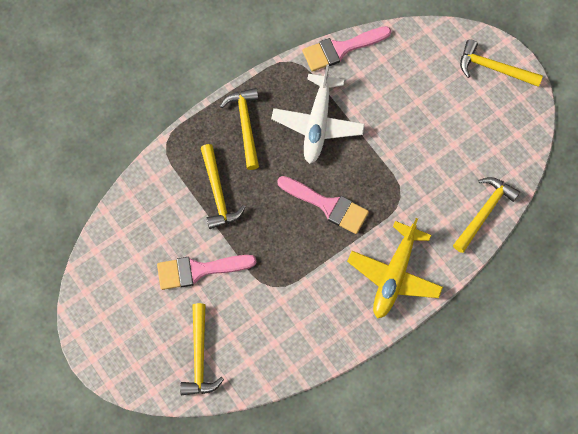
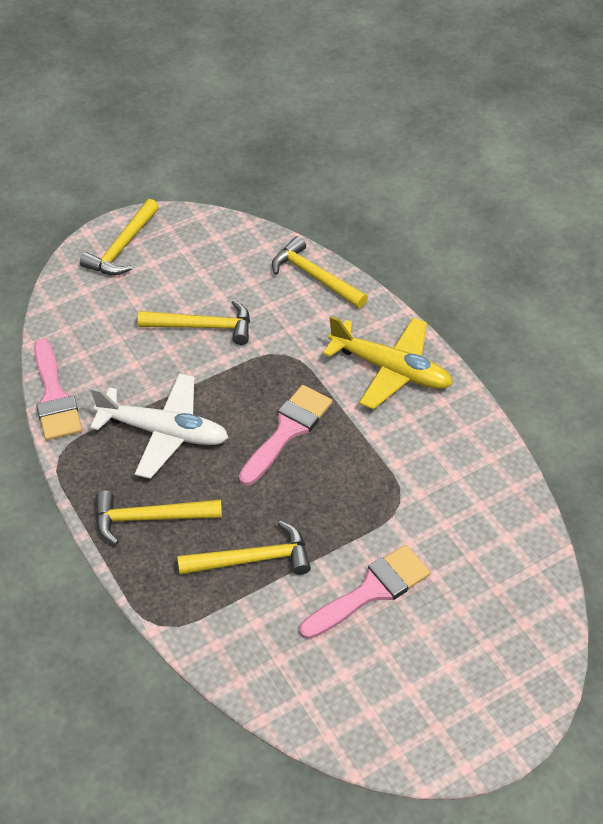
camera: 85 degrees left, 20 degrees down
(198, 270) = (371, 590): pink brush -> pink brush turned 120 degrees counterclockwise
(199, 357) = (500, 596): yellow hammer -> yellow hammer (203, 327)

